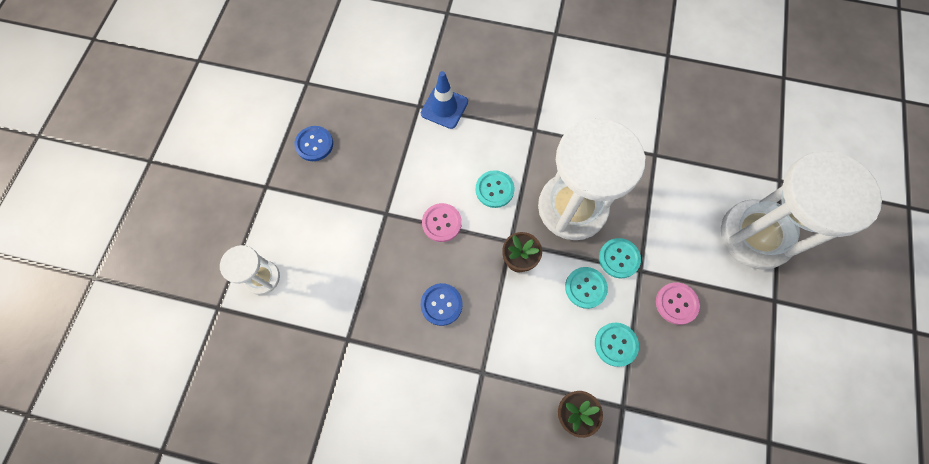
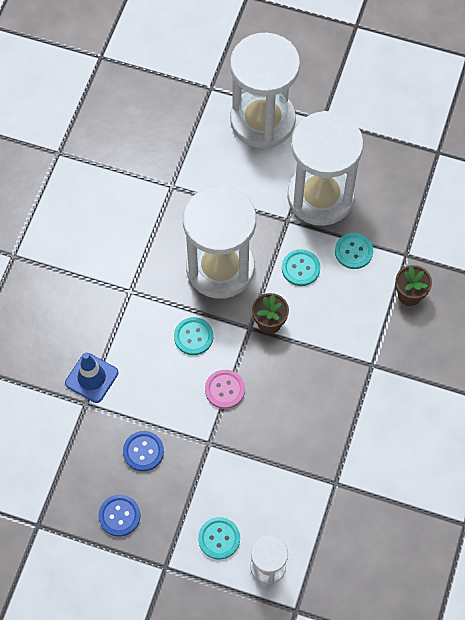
camera: 85 degrees left, 5 degrees down
(441, 304) = (307, 395): blue button -> blue button (143, 451)
(619, 258) = (275, 236): turquoise button -> turquoise button (219, 538)
(676, 303) = (320, 196): pink button -> white hourglass

